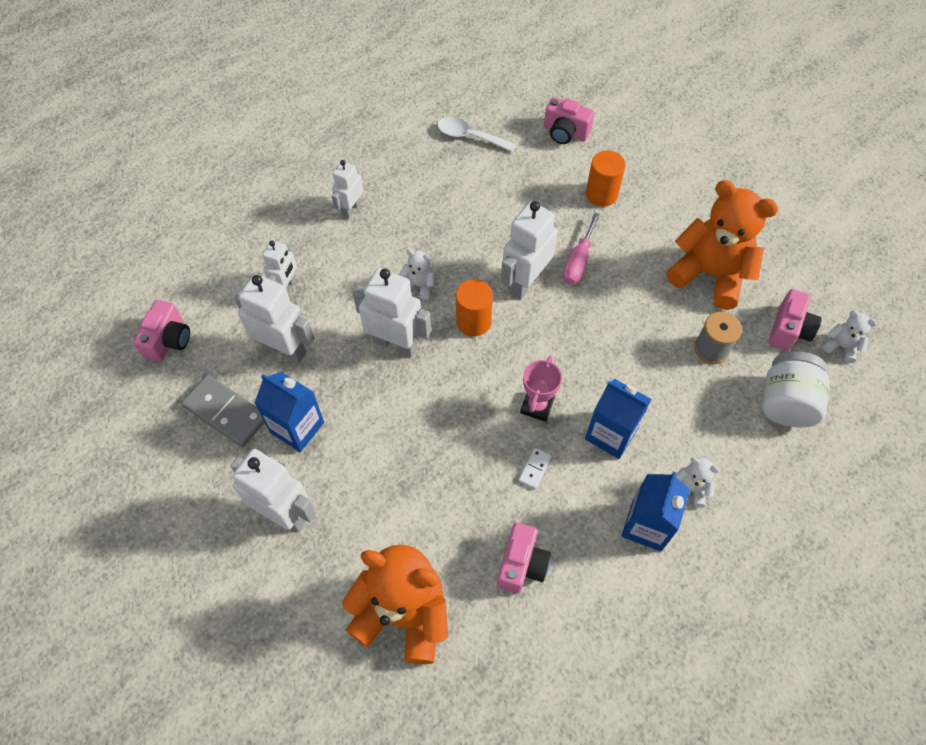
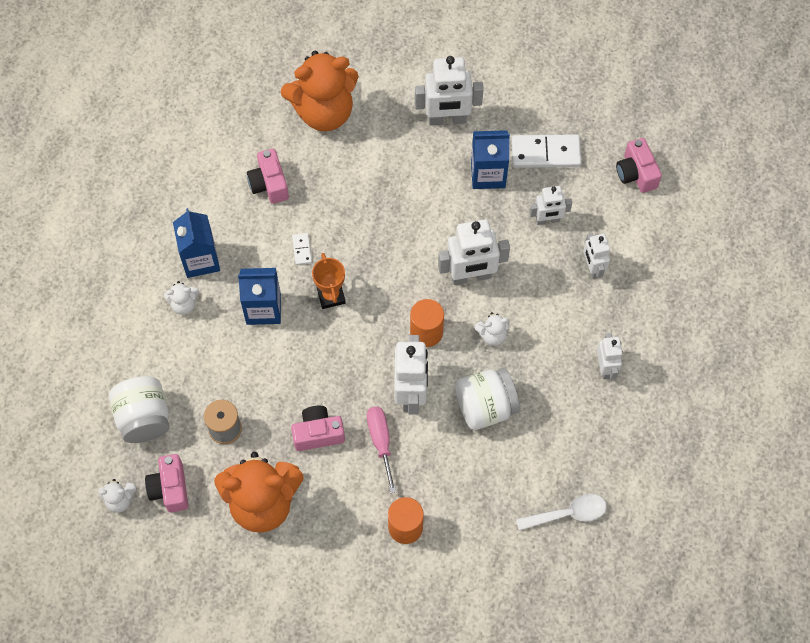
camera: 145 degrees right, 5 degrees up
(226, 412) = (545, 153): grey domino -> white domino
(284, 349) = (547, 220): white robot -> white robot, size x0.60
(471, 237) = (485, 407): none -> white jar
(537, 406) = (331, 295): pink trophy -> orange trophy
(565, 132) = (485, 579): pink camera -> pink camera (318, 433)

